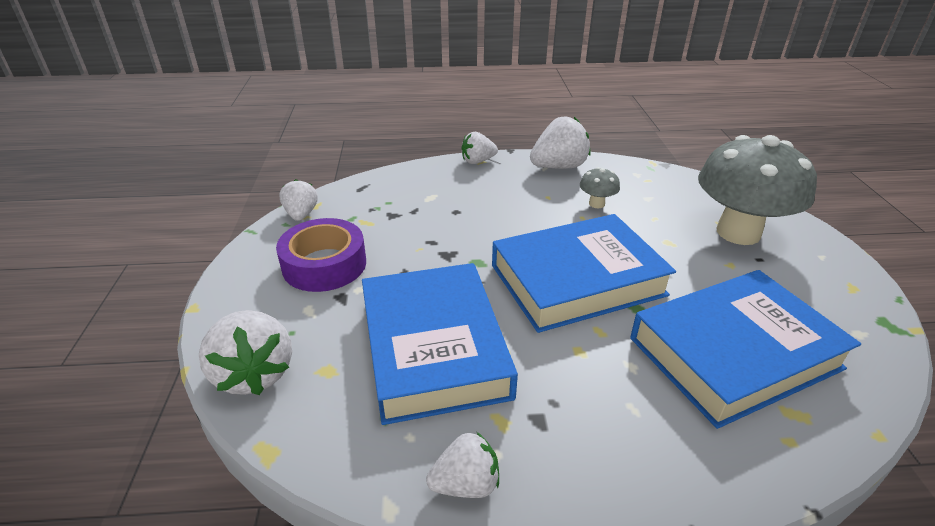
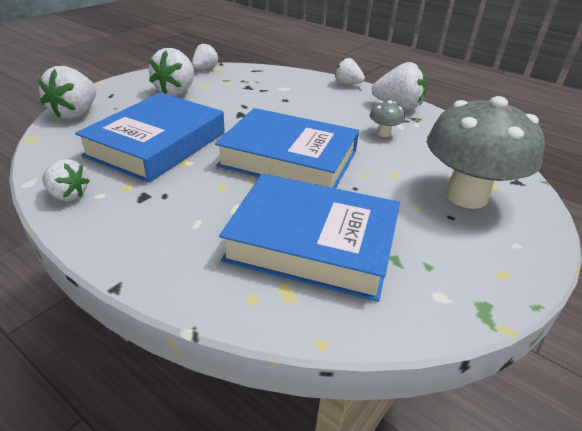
camera: 40 degrees right, 0 degrees up
(324, 264) = (176, 91): purple tape -> white strawberry

